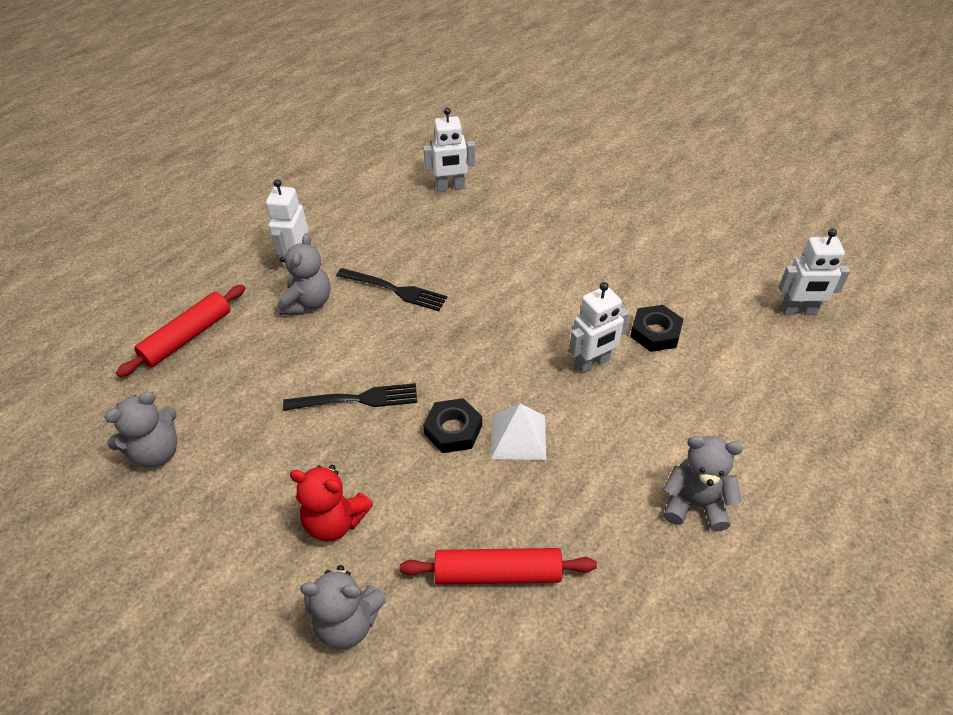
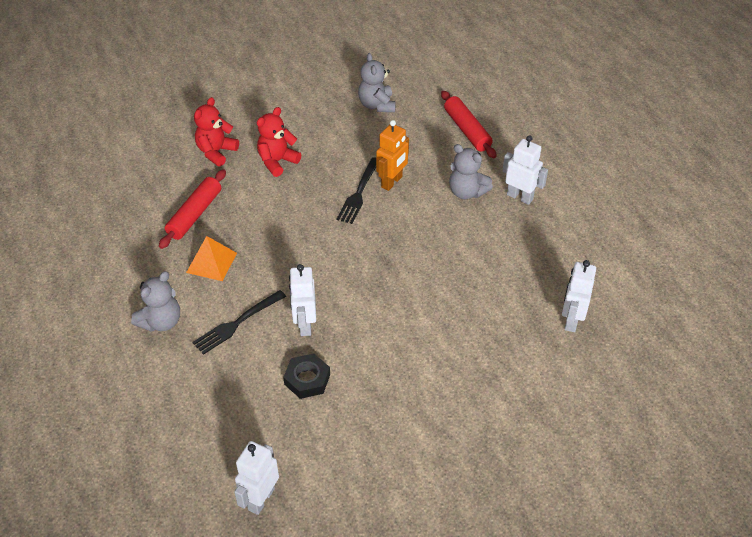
camera: 115 degrees right, 0 degrees up
(321, 374) = (392, 182): none -> orange robot
(348, 622) = (216, 152): grey teddy bear -> red teddy bear
(395, 290) = (452, 241): black fork -> black fork (237, 323)
(453, 430) = (302, 229): black nut -> none
(518, 436) = (274, 258): white pyramid -> none
(569, 501) = (211, 262): none -> orange pyramid

